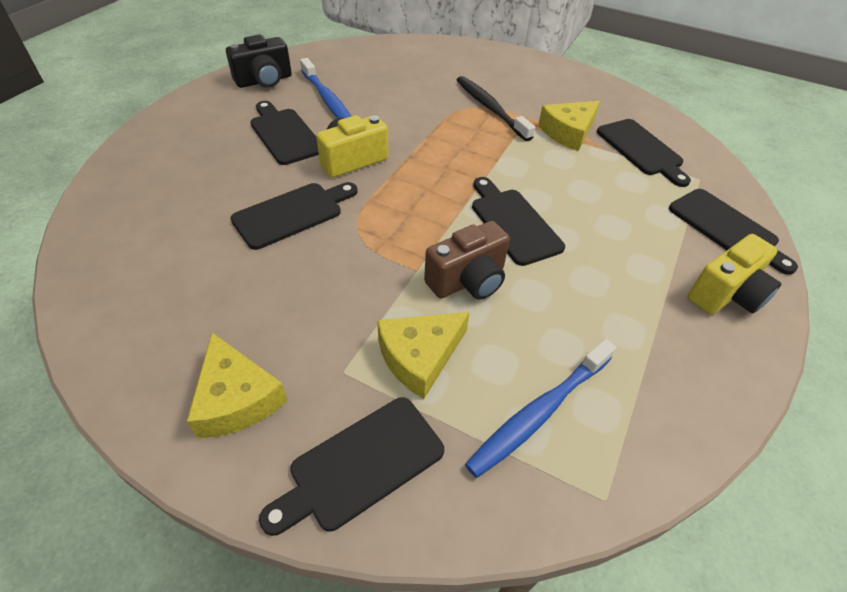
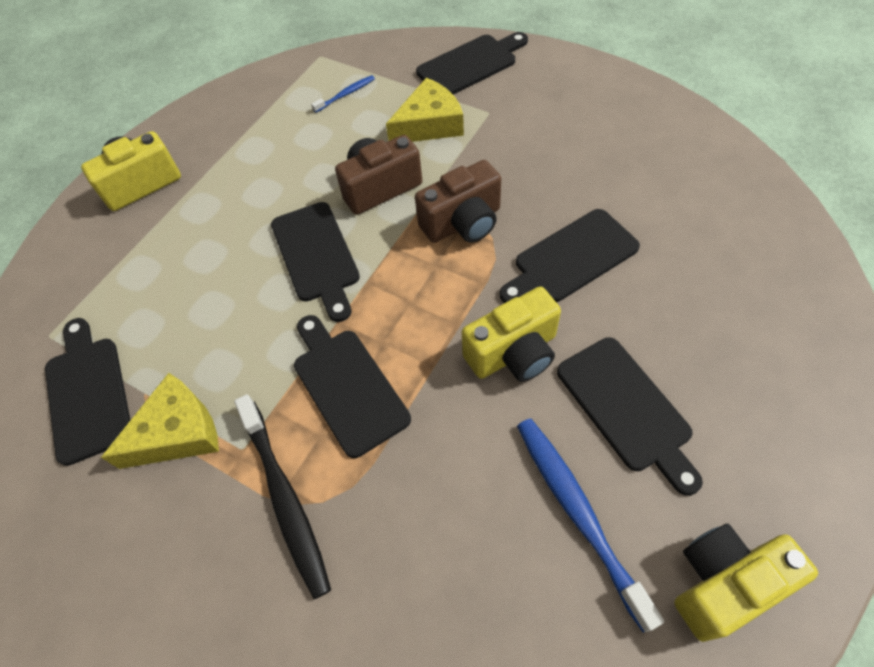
camera: 170 degrees left, 10 degrees up
(237, 398) = (564, 94): yellow cheese -> none
(264, 81) = (723, 583): black camera -> yellow camera
(383, 244) = (463, 223): none -> brown camera
(539, 412) = (346, 94): blue toothbrush -> blue toothbrush, size x0.49
(726, 228) = (78, 258): black cutting board -> black cutting board (347, 386)

